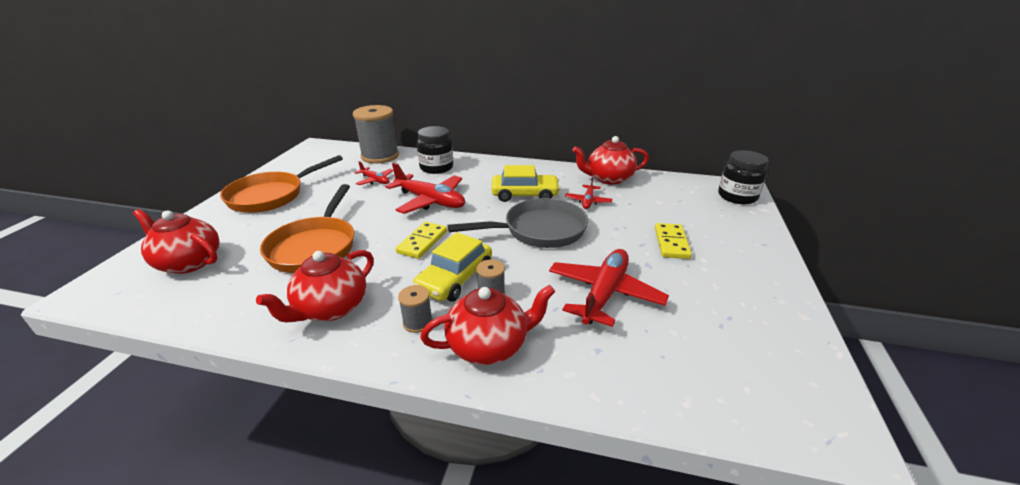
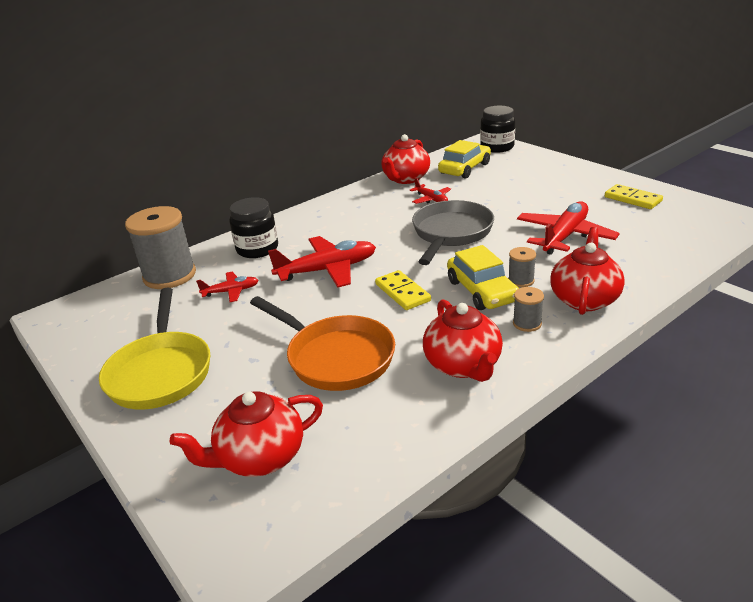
camera: 50 degrees left, 0 degrees up
(271, 196) = (161, 372): orange pan -> yellow pan
(525, 195) = (382, 221): yellow car -> yellow car (464, 168)
(604, 294) = (565, 236): red plane -> red plane turned 60 degrees clockwise
(671, 243) = (529, 191): yellow domino -> yellow domino (633, 199)

